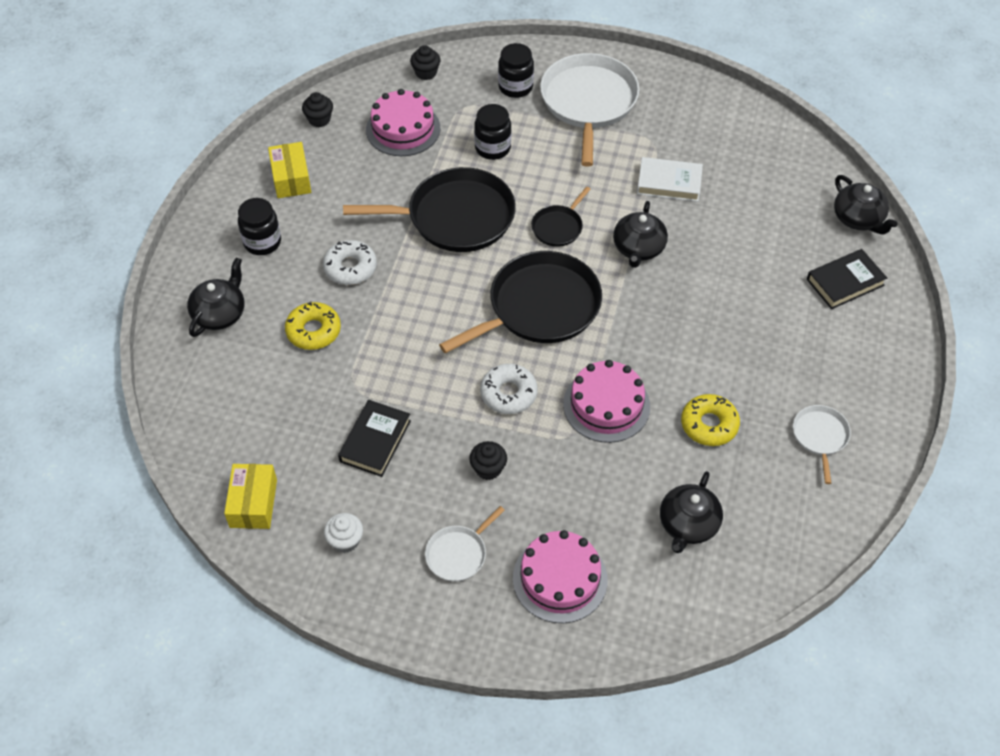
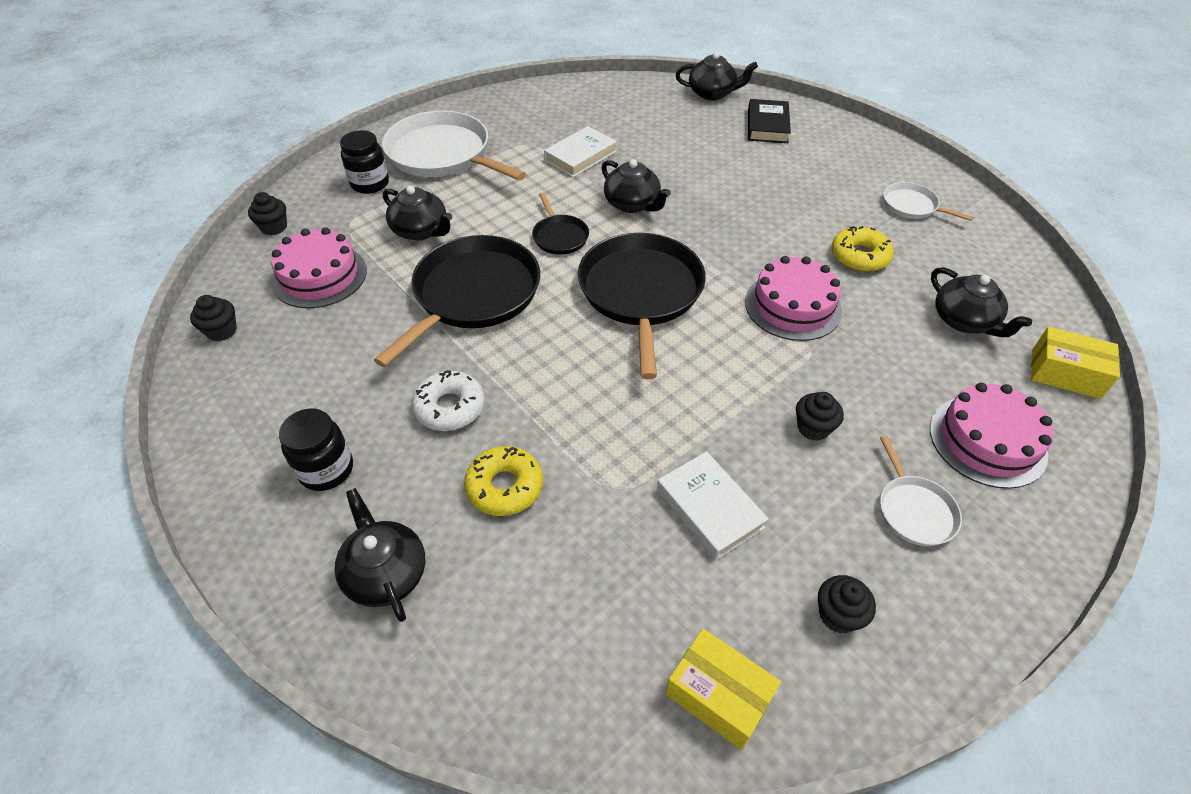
camera: 55 degrees left, 5 degrees down
(291, 178) = (269, 395): yellow box -> yellow box (1065, 373)
(345, 540) = (838, 615): white cupcake -> black cupcake
(375, 441) = (709, 508): black book -> white book
(492, 148) = (421, 231): black jar -> black teapot
(508, 393) = (728, 365): white donut -> none

